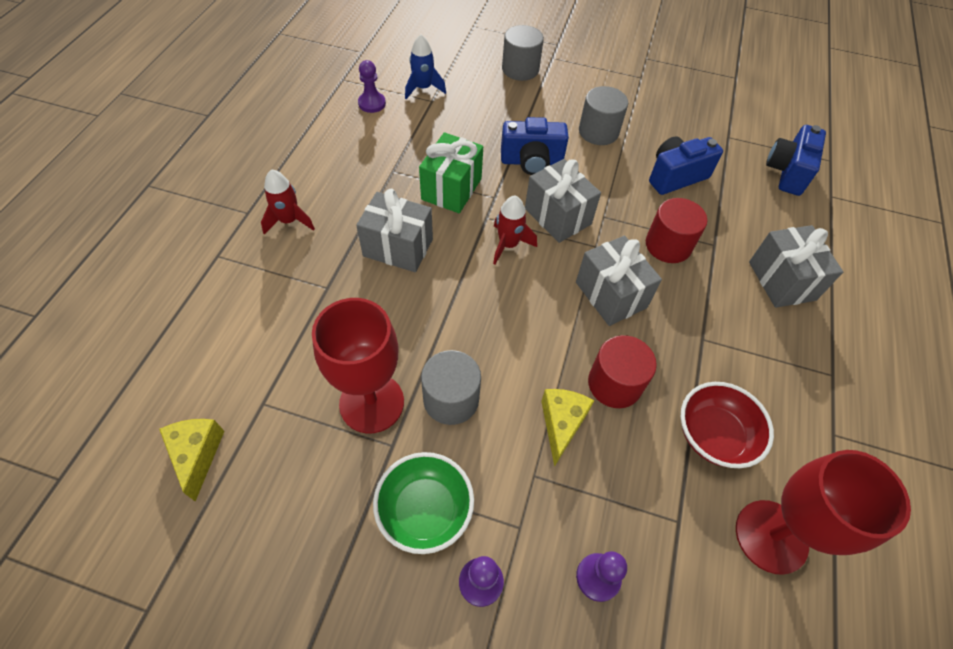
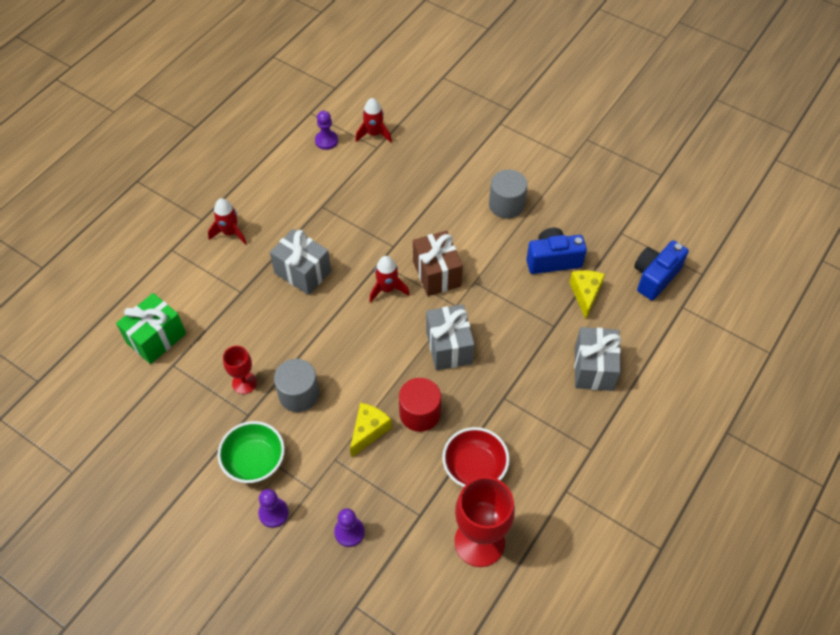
camera: 20 degrees right, 0 degrees up
(197, 455) = (123, 388): yellow cheese -> yellow cheese (585, 294)
(372, 403) = (244, 383): red goblet -> red goblet, size x0.54
(423, 88) = (374, 134): blue rocket -> red rocket
(451, 189) = (362, 232): green gift -> green gift (156, 338)
(520, 69) = (465, 130): grey cylinder -> none
(531, 162) = (436, 221): blue camera -> none
(557, 216) = (436, 274): grey gift -> brown gift
(668, 245) = (515, 318): red cylinder -> none

